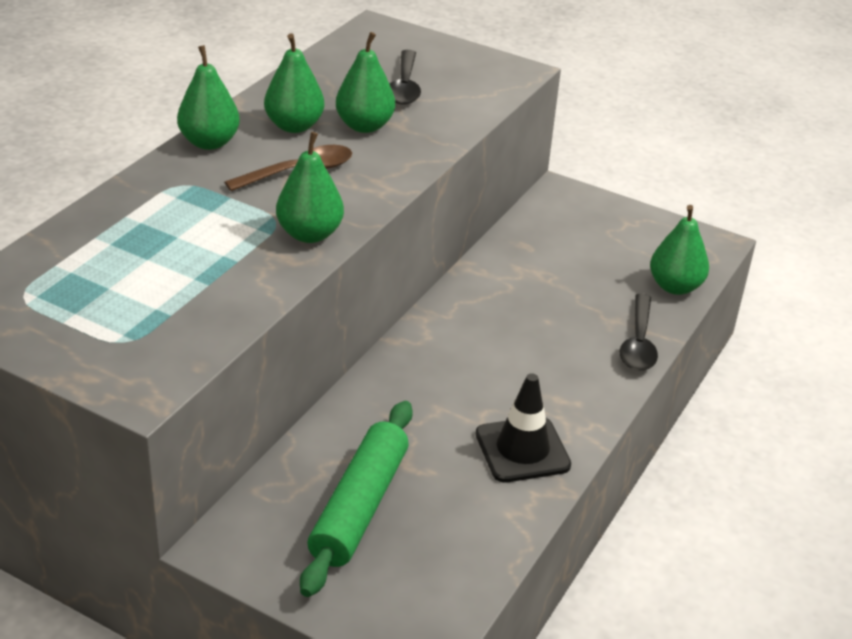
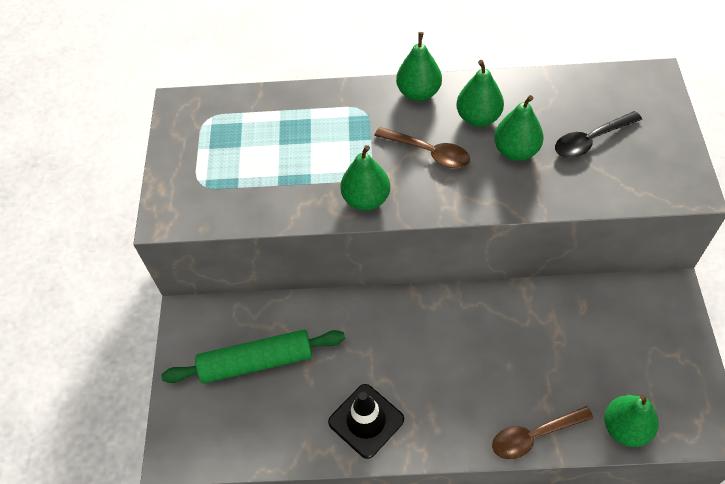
camera: 65 degrees right, 20 degrees up
(638, 343) = (534, 436): black spoon -> brown spoon

